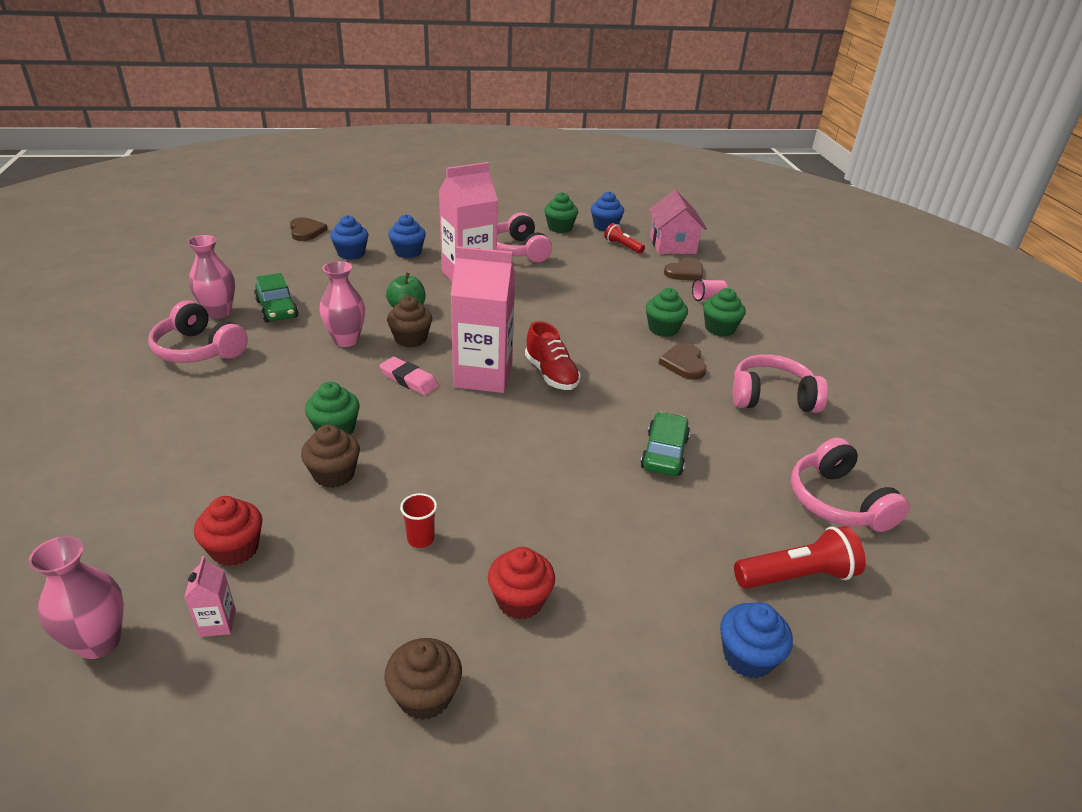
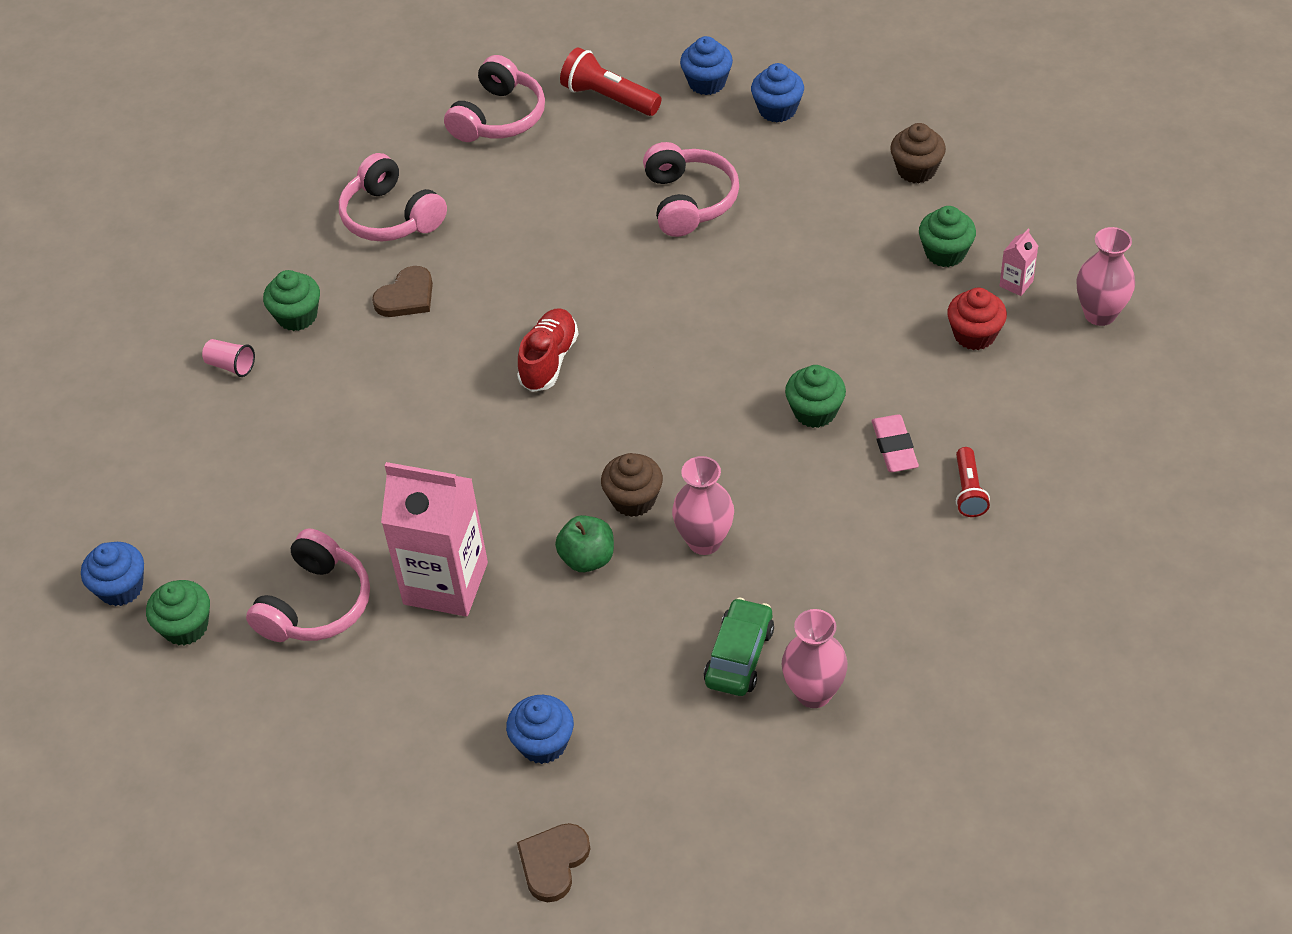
camera: 130 degrees left, 15 degrees up
(199, 349) = (876, 623): pink headphones -> pink headphones (688, 201)
(334, 474) = (853, 361): brown cupcake -> none
(408, 252) = (464, 696): blue cupcake -> blue cupcake (777, 110)
(409, 380) = (693, 436): pink eraser -> pink eraser (894, 447)
(420, 539) = (832, 265): red cup -> none
(483, 376) = (616, 398): pink carton -> none
(520, 600) = (806, 186): red cupcake -> none
(623, 246) = (170, 525): red flashlight -> red flashlight (968, 491)
(663, 329) = (353, 351): green cupcake -> green cupcake (945, 253)
(664, 453) = (565, 224): green car -> none
(672, 245) = (104, 486): pink house -> none
(685, 272) = (181, 423): brown heart -> none

